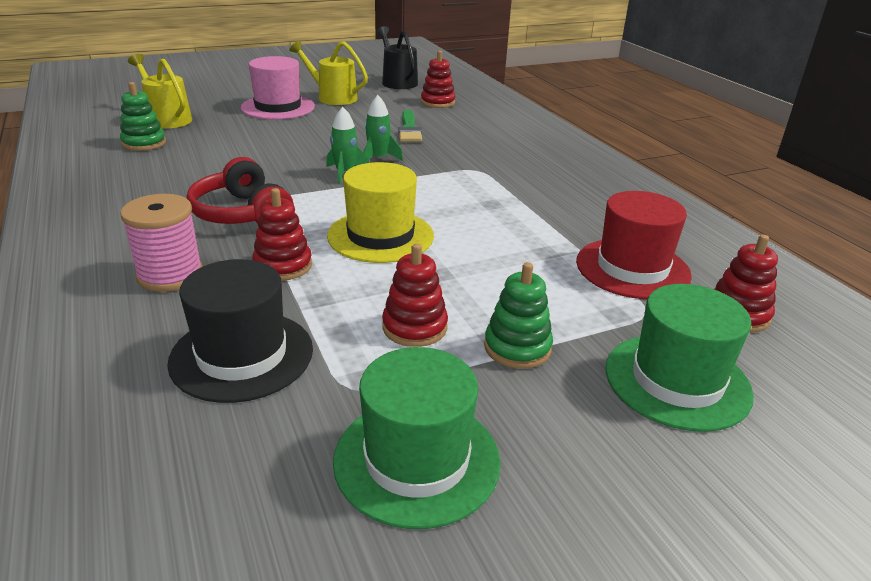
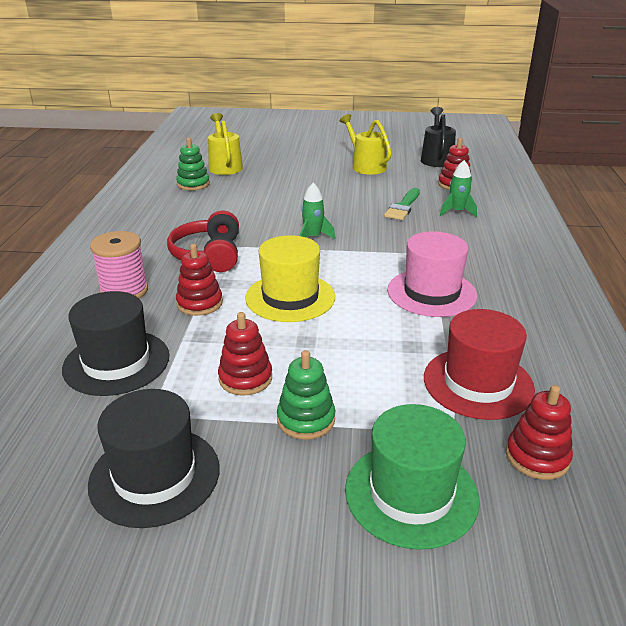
camera: 30 degrees right, 0 degrees up
(278, 107) = (314, 169): pink hat -> pink hat (431, 293)
(378, 159) = (351, 229): green rocket -> green rocket (457, 212)
(417, 460) = (155, 475): green hat -> black hat

